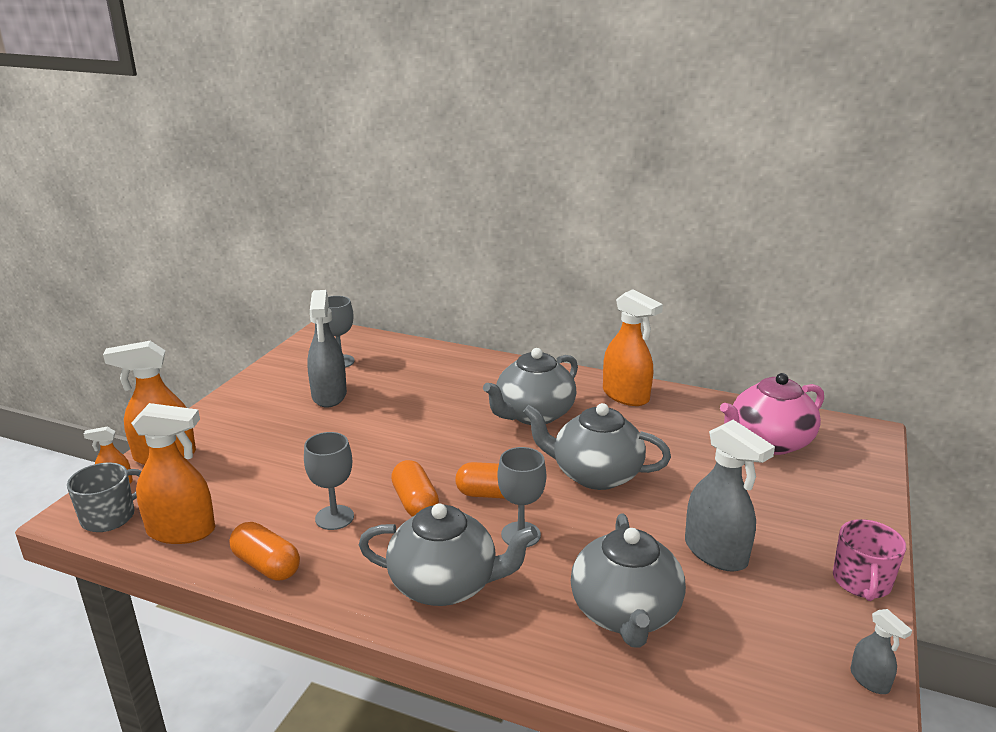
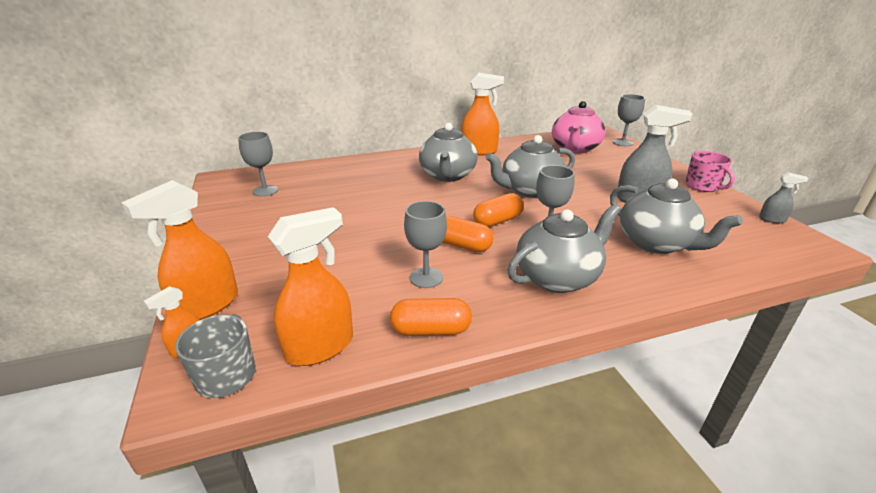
camera: 40 degrees left, 5 degrees up
(329, 395) = (292, 212): grey spray bottle -> none
(869, 462) = (622, 142): none -> grey goblet

